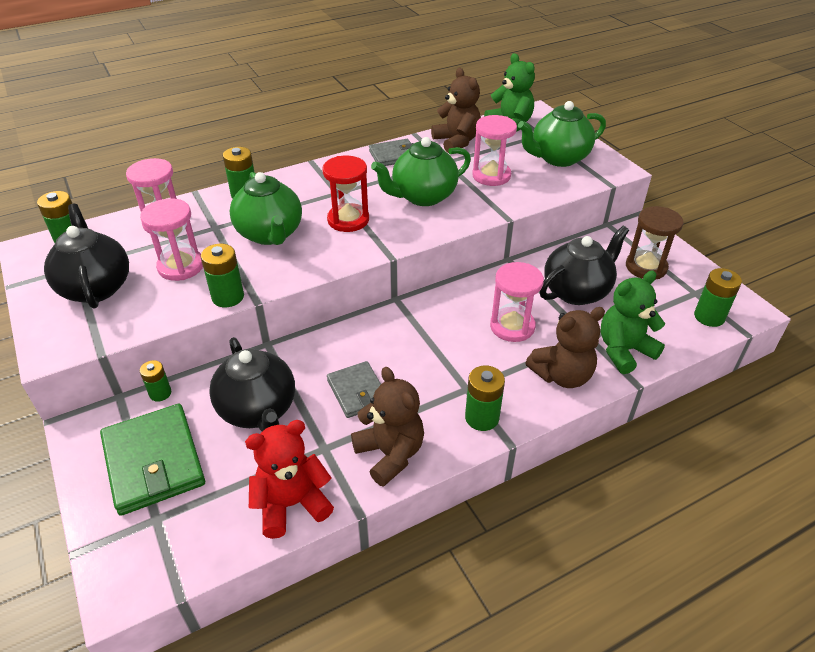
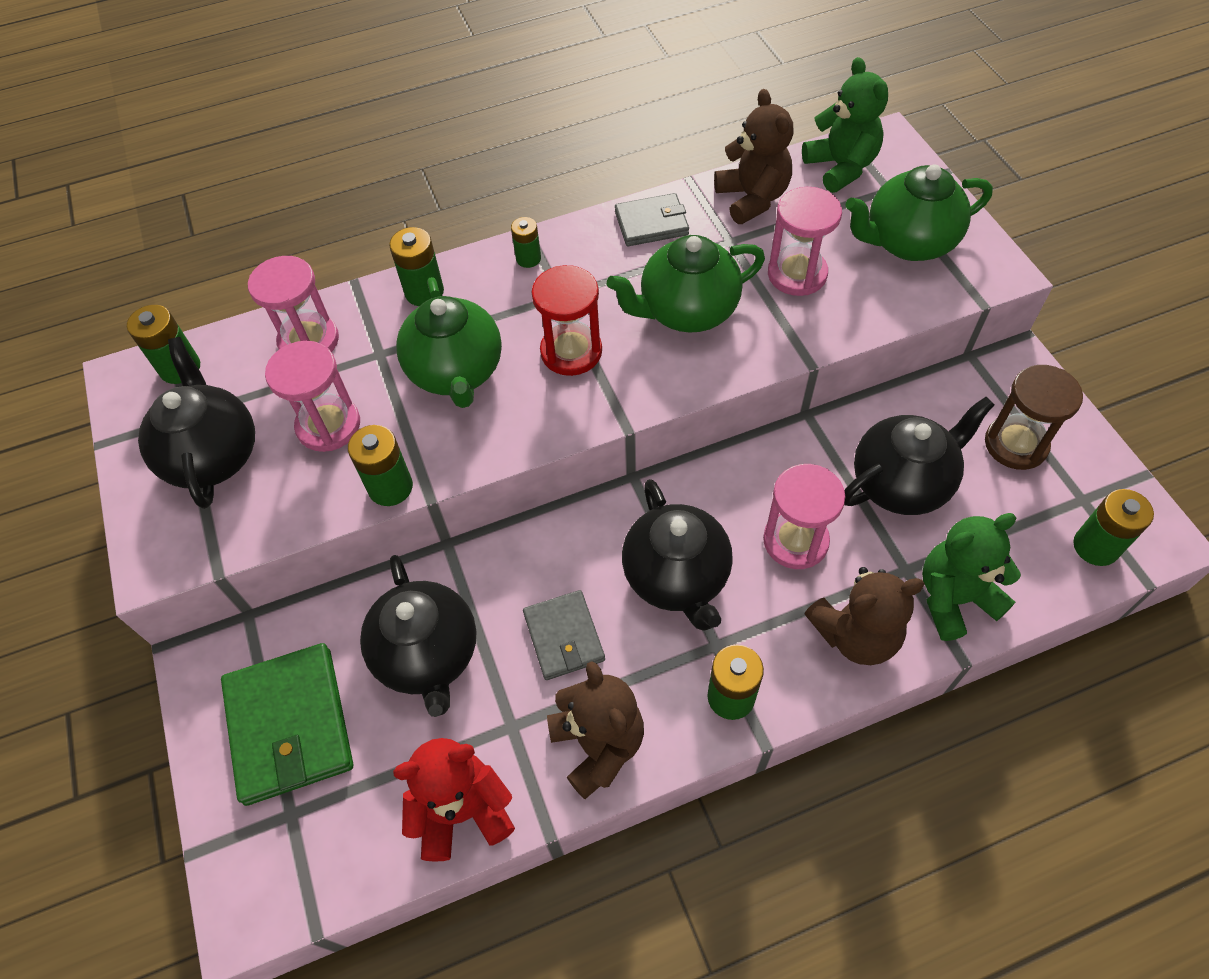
camera: 10 degrees right, 15 degrees up
(160, 393) = (301, 615): green battery -> green battery (528, 258)
(434, 352) = (677, 577): none -> black teapot

